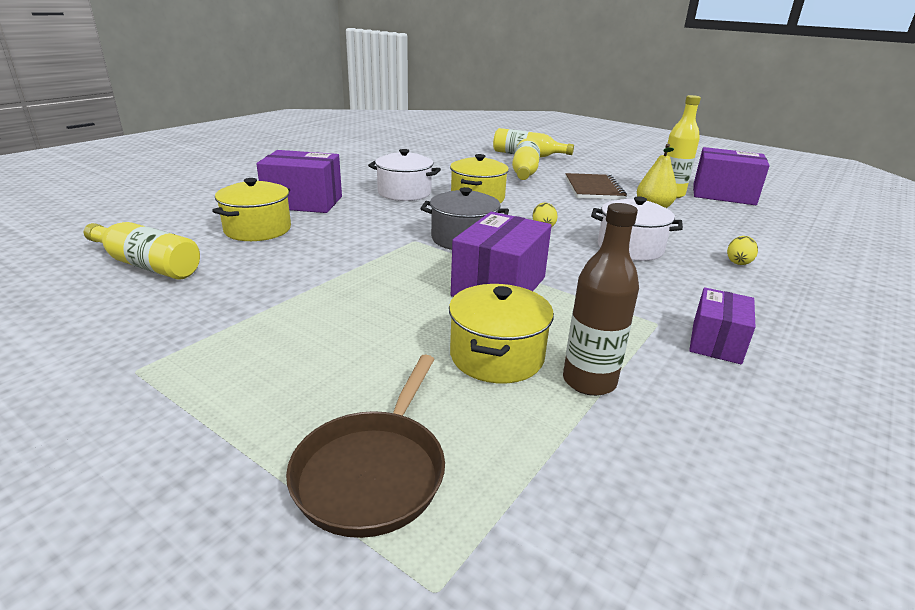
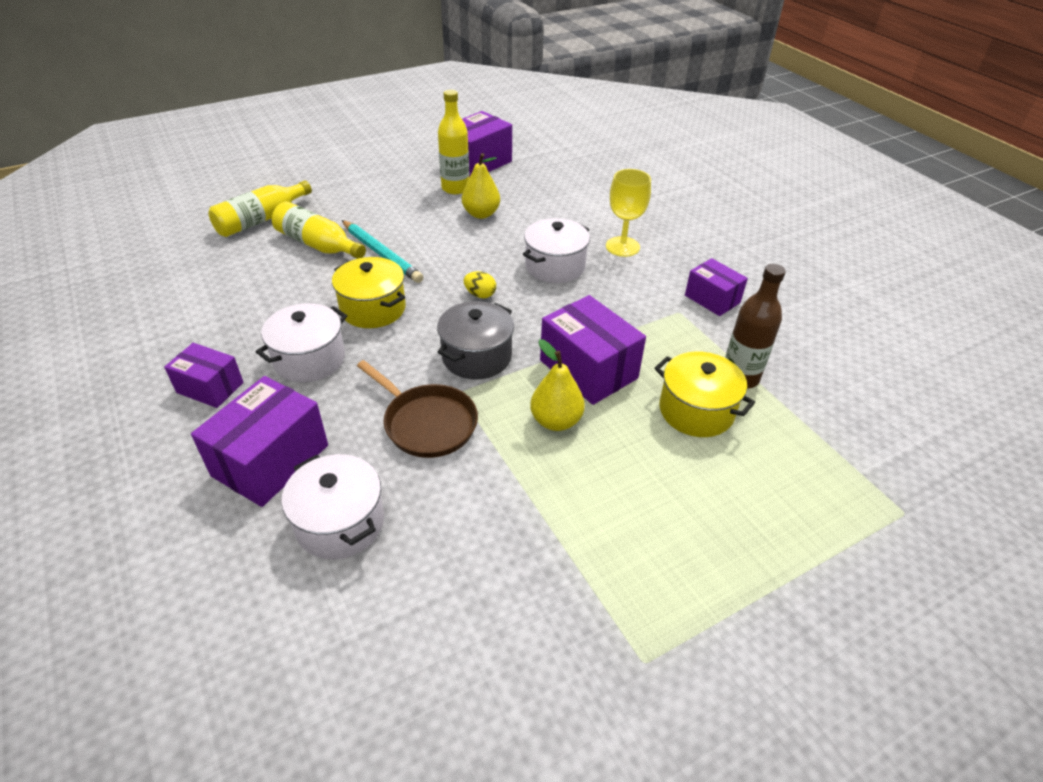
camera: 65 degrees left, 15 degrees up
(147, 265) = (391, 653): yellow bottle -> none
(257, 230) = (340, 523): yellow pot -> white pot
(355, 177) = (210, 387): none -> purple box
(373, 472) = (811, 516): brown pan -> brown pan (426, 423)
(414, 283) = (556, 421): none -> yellow pear
(543, 189) = (381, 254): none -> turquoise pencil
(593, 189) = (407, 223): brown notebook -> none
(720, 274) = (622, 246): none -> yellow goblet
(738, 262) = (607, 228): yellow egg -> none

